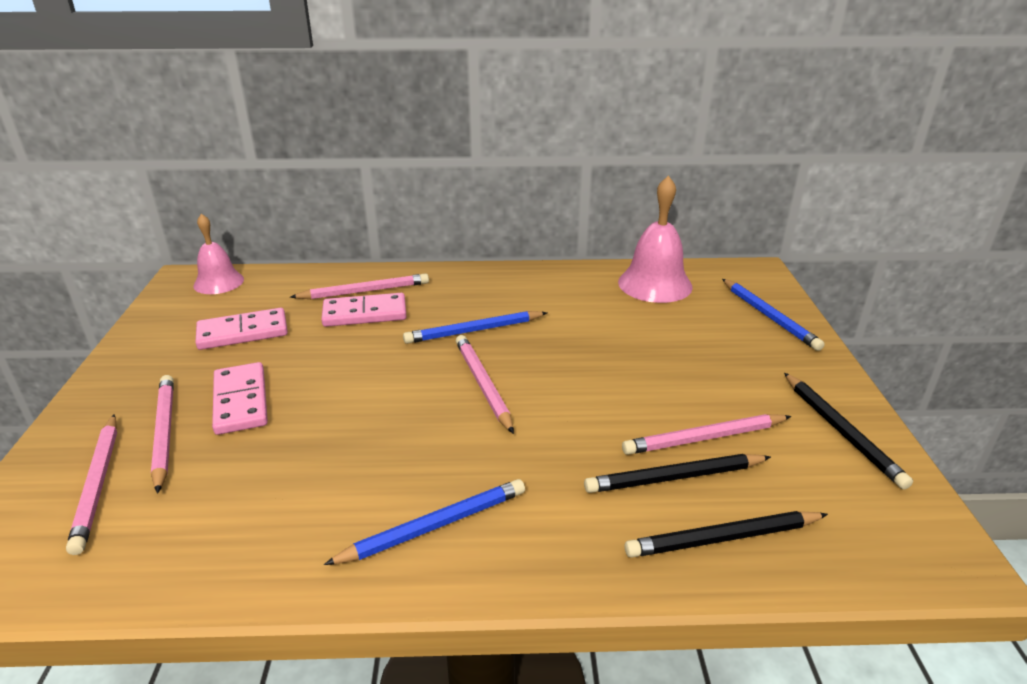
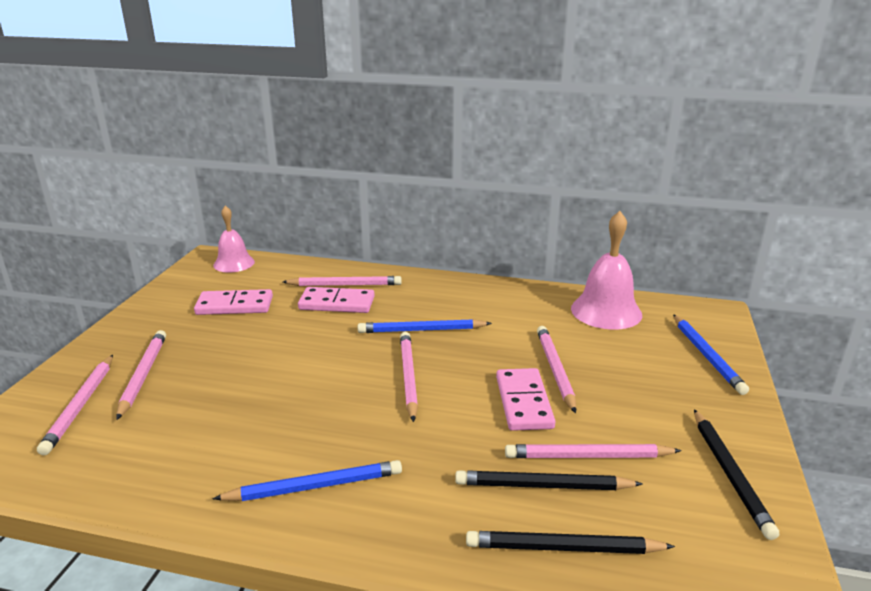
camera: 15 degrees right, 5 degrees down
(240, 401) = (209, 360): pink domino -> pink domino (523, 402)
(632, 352) = (555, 369): none -> pink pencil

